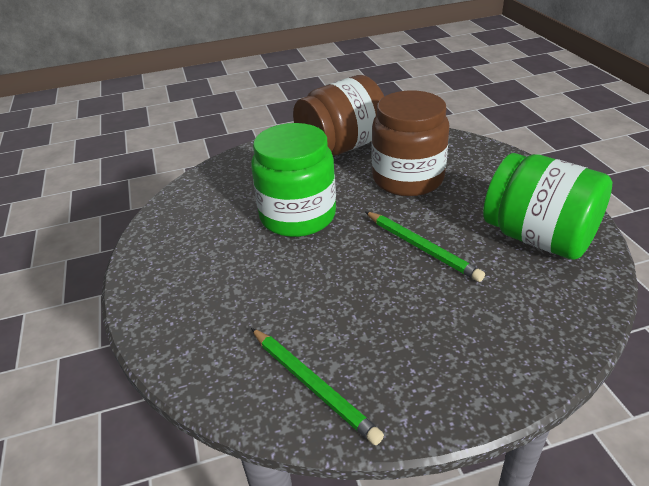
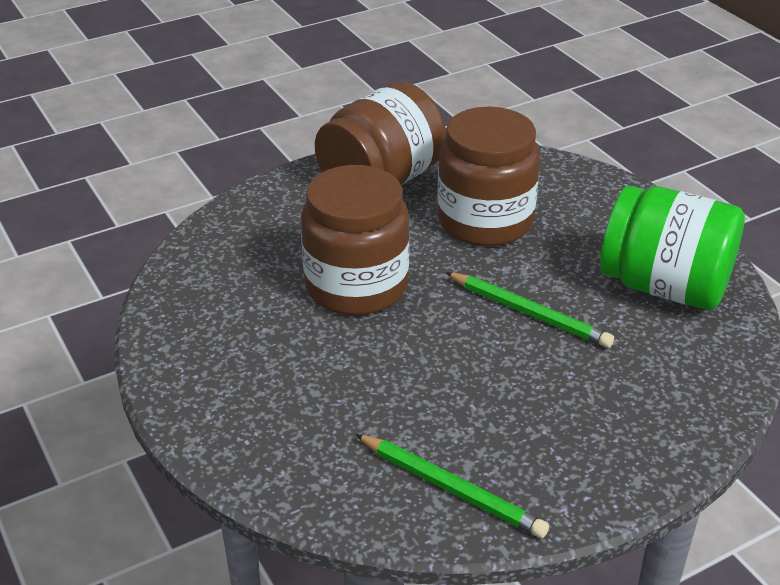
camera: 15 degrees left, 0 degrees up
(298, 216) = (356, 286): green jar -> brown jar

